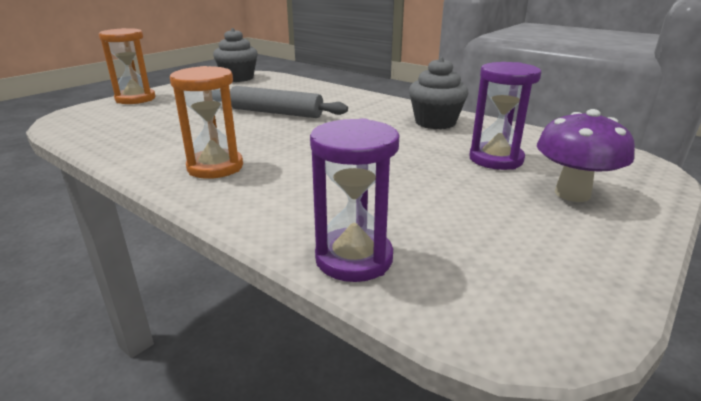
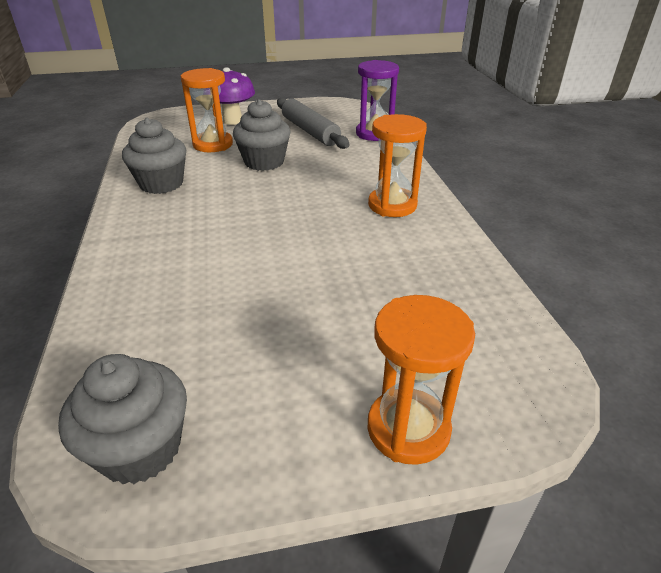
camera: 140 degrees left, 10 degrees up
(276, 113) = (256, 263): grey rolling pin -> grey rolling pin (310, 131)
(405, 161) = (264, 162): none -> grey cupcake
(496, 159) = (213, 144): purple hourglass -> orange hourglass

